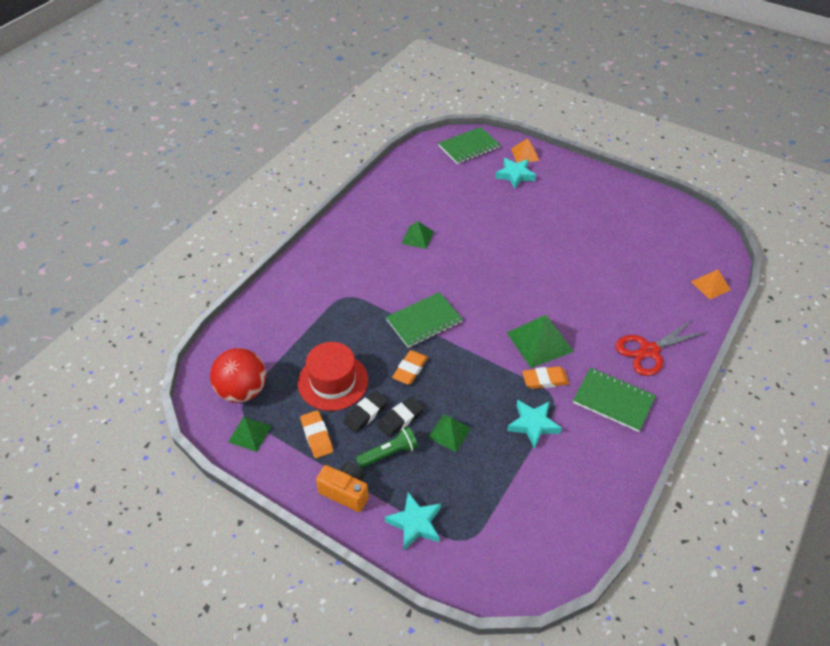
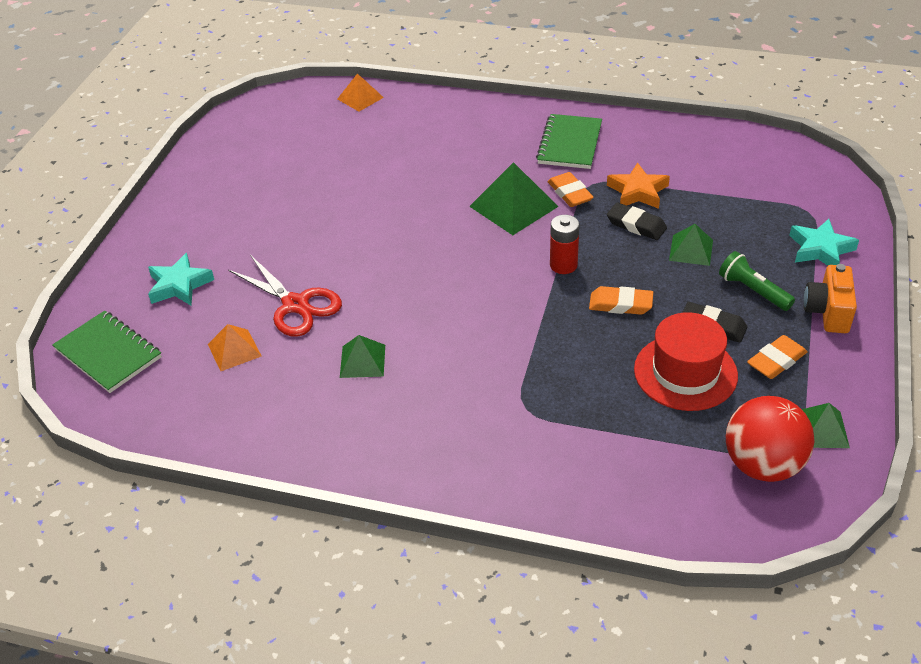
camera: 105 degrees left, 5 degrees down
(400, 419) = (699, 293): black eraser -> black eraser (636, 225)
(424, 321) = (531, 312): green notebook -> none
(463, 351) = (563, 265): none -> red battery
(525, 154) = (121, 284): orange pyramid -> orange pyramid (234, 350)
(533, 424) = (637, 191): turquoise star -> orange star
(649, 351) = (484, 128): red scissors -> red scissors (296, 305)

